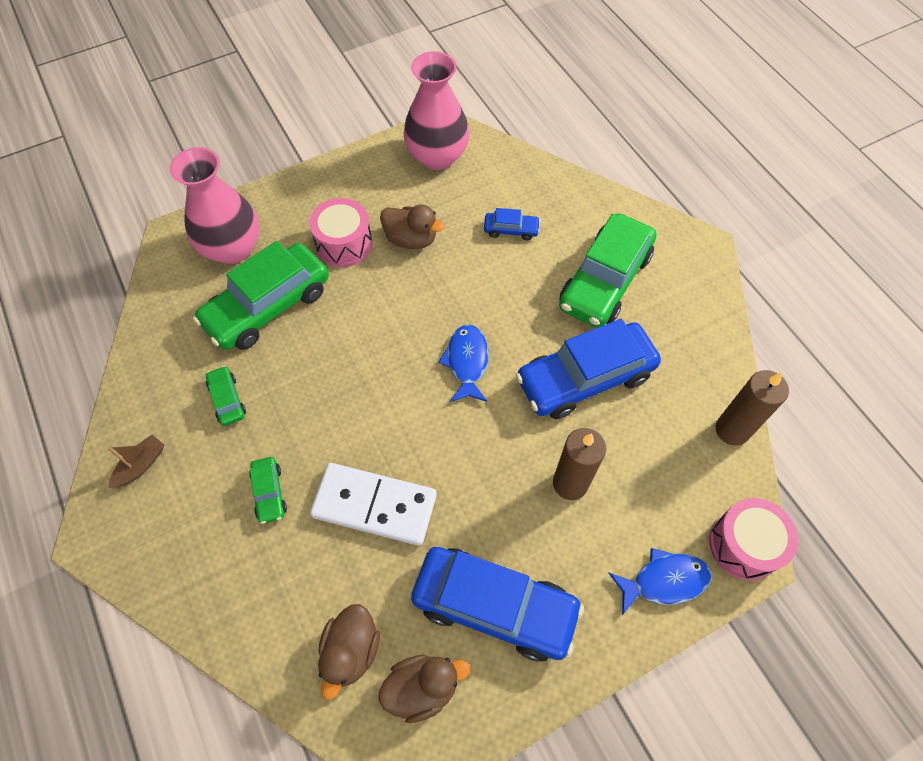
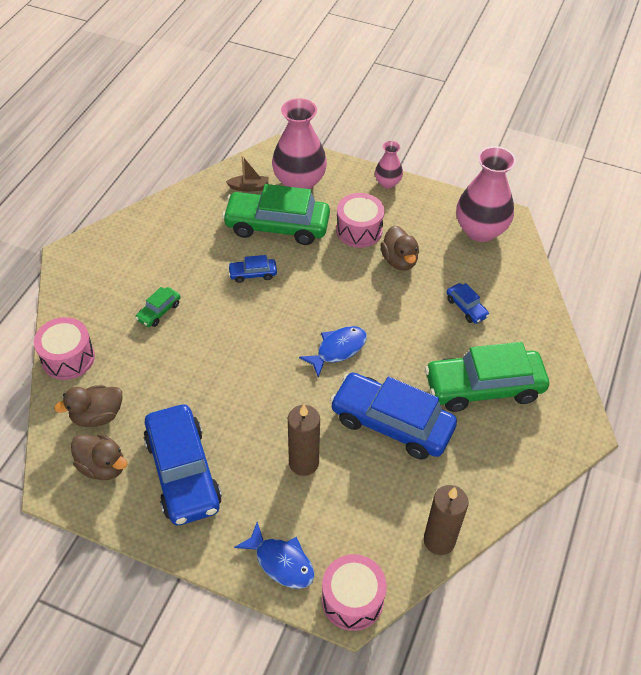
camera: 50 degrees right, 10 degrees down
(141, 465) = (125, 244): brown boat -> brown boat (249, 187)
(227, 399) = (198, 251): green car -> none
(243, 633) = (68, 358): none -> pink drum
(307, 370) = (253, 274): none -> blue car
(311, 180) = (387, 183): none -> pink vase
(374, 505) = (195, 367): white domino -> none

